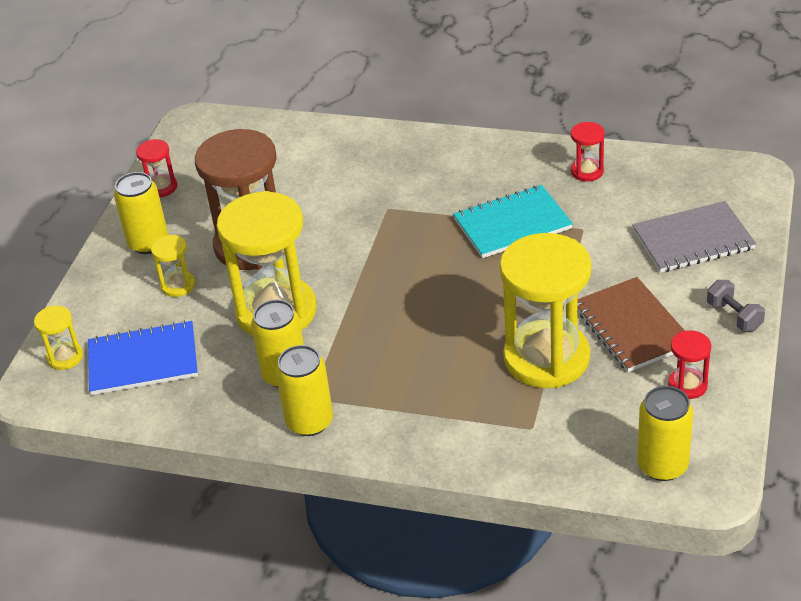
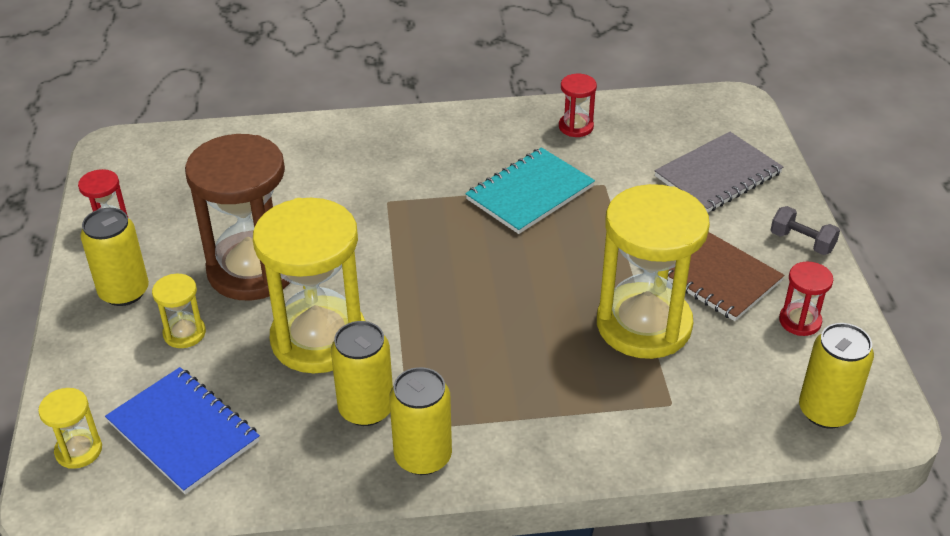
camera: 25 degrees left, 0 degrees up
(143, 361) = (183, 432): blue notebook -> blue notebook turned 75 degrees clockwise

